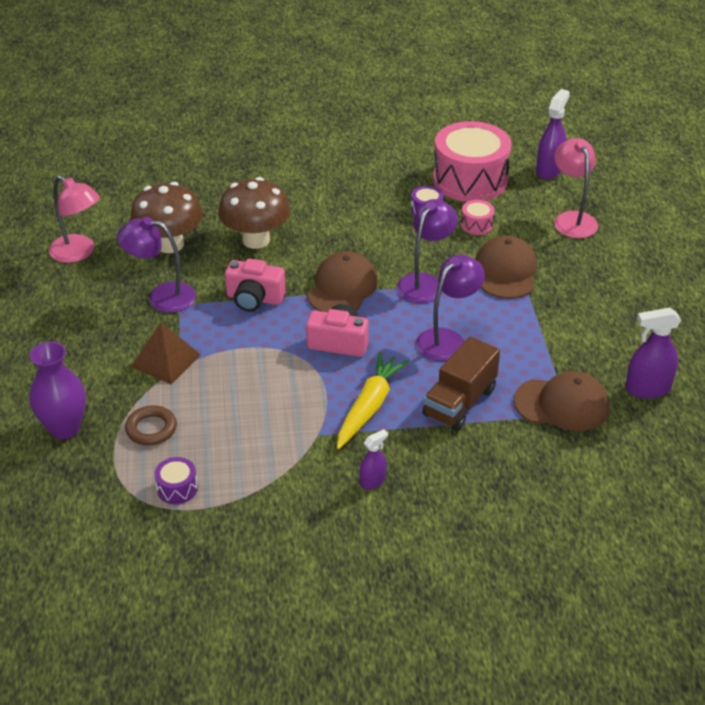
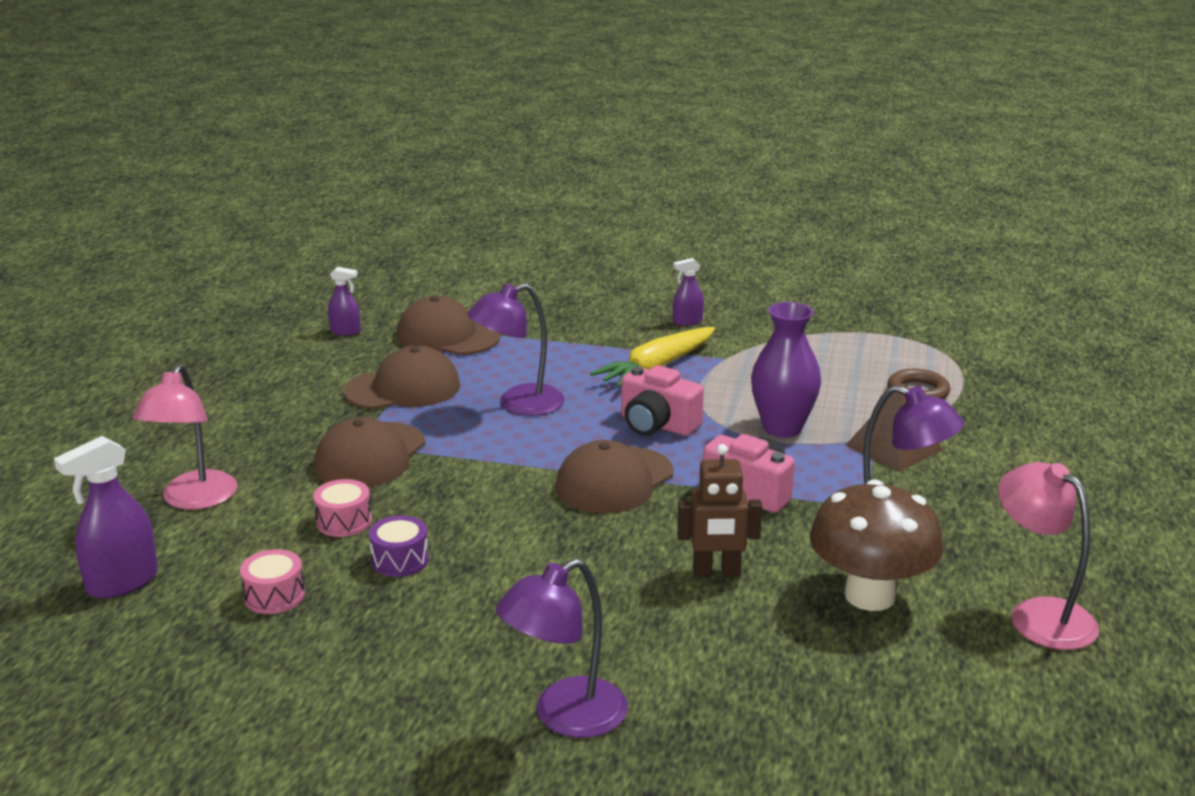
camera: 160 degrees left, 15 degrees down
(64, 428) = (1025, 409): purple vase -> purple vase (782, 428)
(177, 488) = (892, 347): purple drum -> none
(256, 240) = (716, 572): brown mushroom -> brown robot
(425, 282) = (493, 464): purple lamp -> purple lamp (565, 717)
(459, 402) = (554, 355): brown truck -> none
(470, 180) = (274, 596): pink drum -> pink drum, size x0.41
(540, 335) = (403, 388): none -> brown cap
(647, 389) = (345, 331): purple spray bottle -> purple spray bottle, size x0.58

